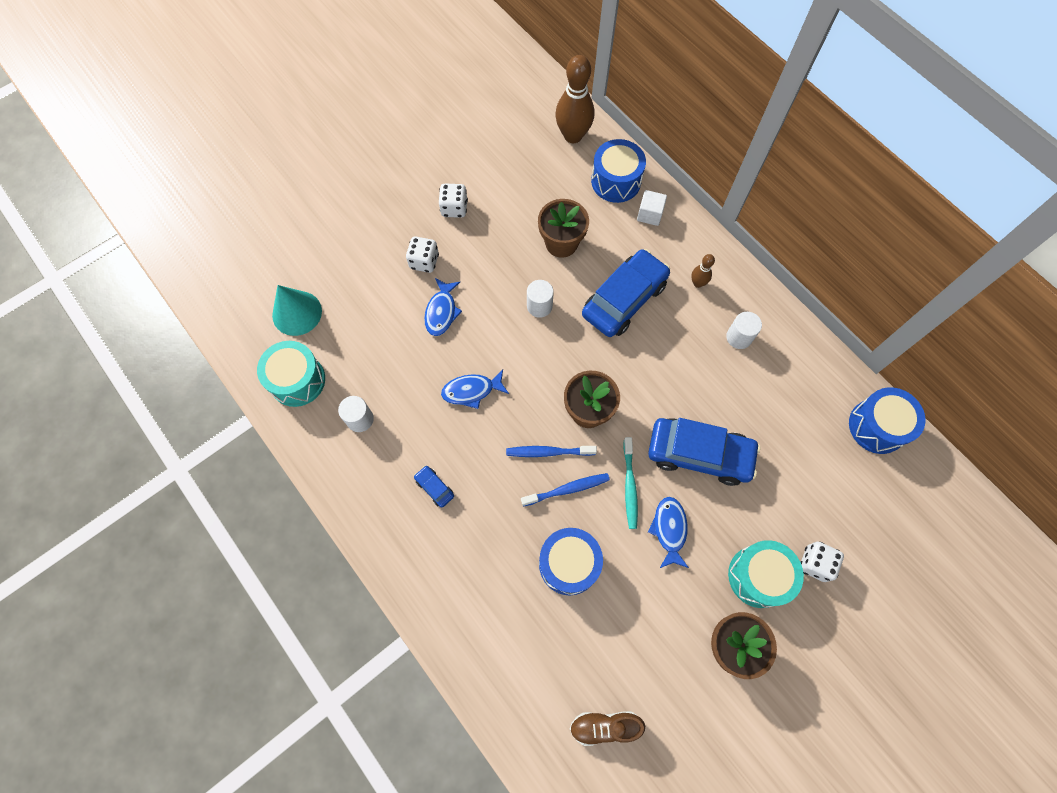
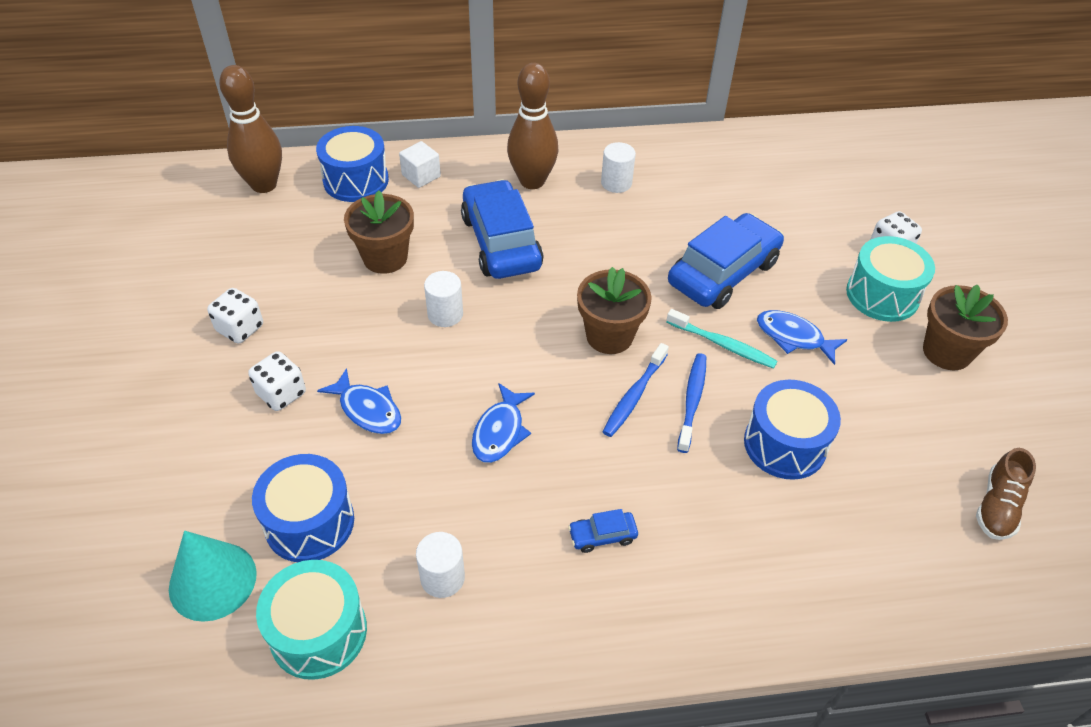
camera: 60 degrees left, 20 degrees down
(697, 283) = (532, 181): brown bowling pin -> brown bowling pin, size x2.09
(877, 426) = (775, 144): blue drum -> blue drum (309, 522)

